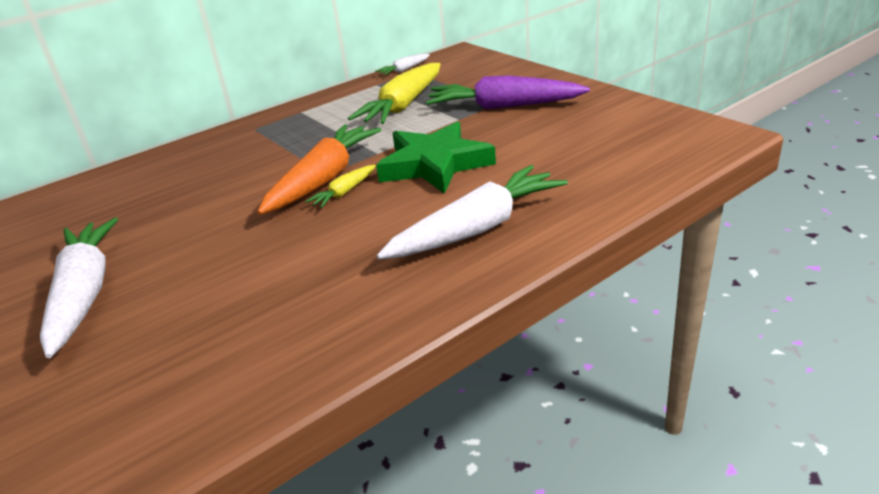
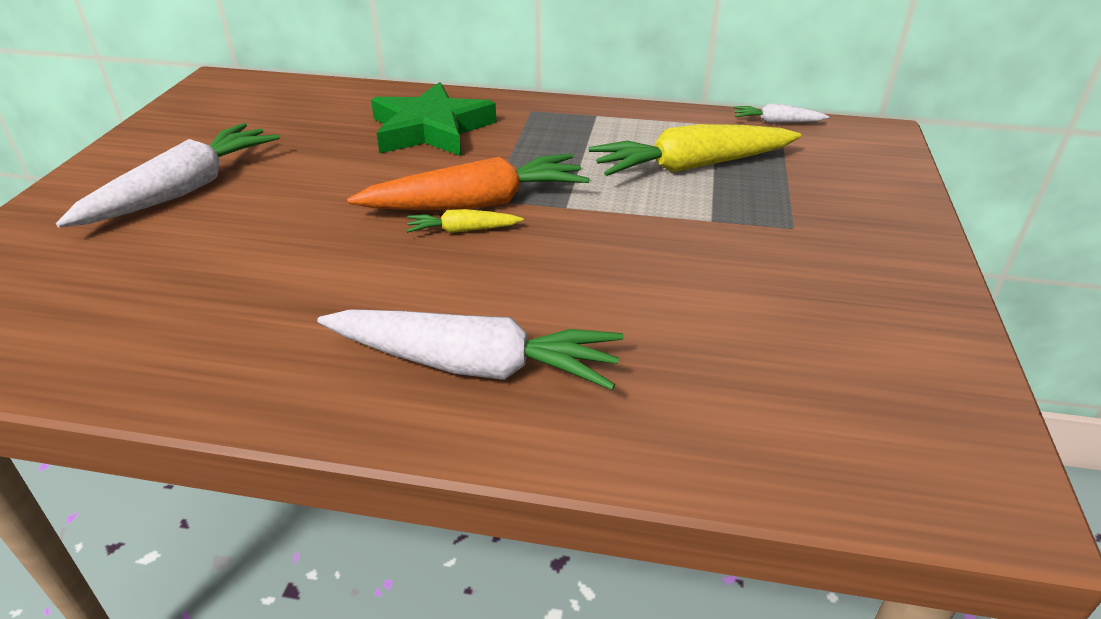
camera: 45 degrees right, 5 degrees up
(434, 164) = (584, 258): green star -> green star (431, 129)
(503, 107) = (787, 237): purple carrot -> none

